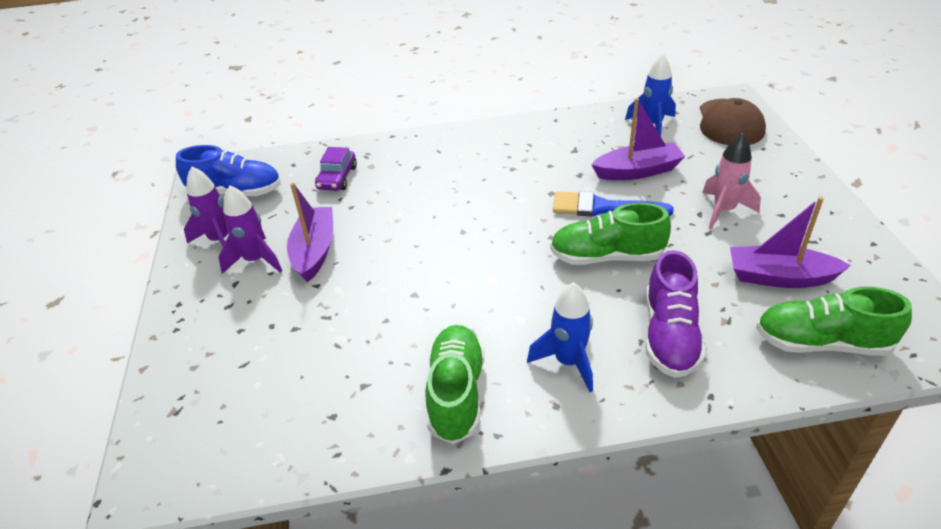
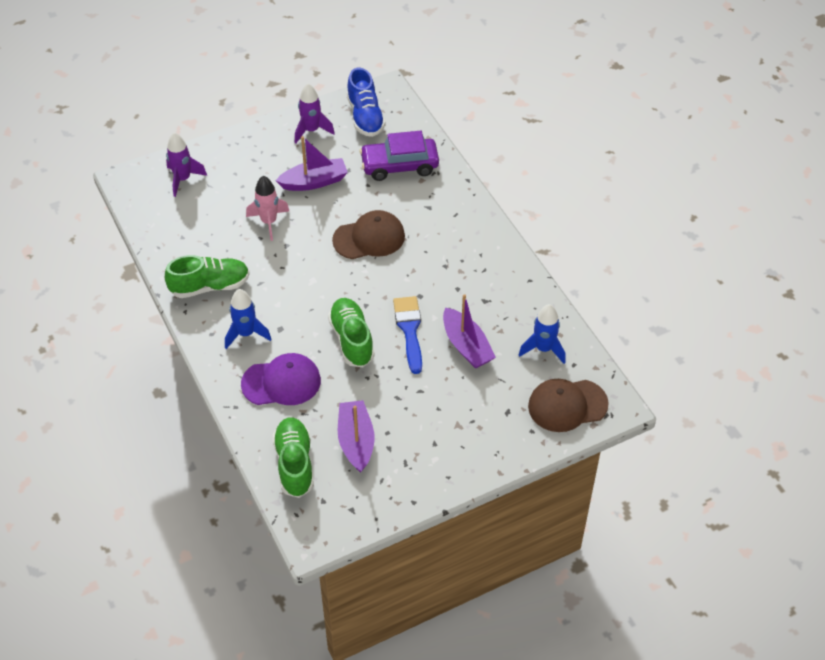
camera: 70 degrees right, 10 degrees up
(256, 260) = (297, 156): purple rocket -> purple rocket (183, 179)
(337, 178) = (399, 165): purple car -> purple car, size x1.65
(441, 218) = (369, 238): none -> brown cap
(670, 335) = (281, 382): purple shoe -> purple cap
(724, 210) = (428, 406): pink rocket -> pink rocket (269, 222)

